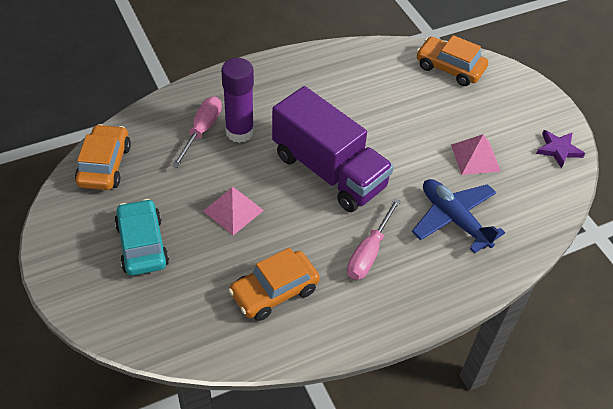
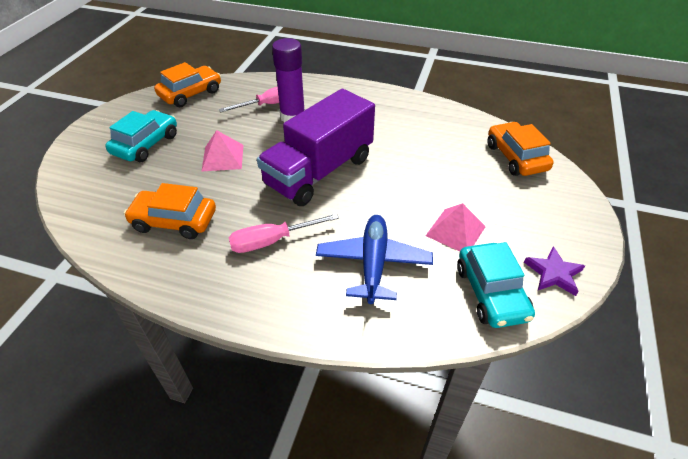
camera: 45 degrees right, 5 degrees down
(329, 171) = (319, 171): purple truck -> purple truck turned 45 degrees clockwise
(540, 188) = (491, 293): none -> turquoise car

